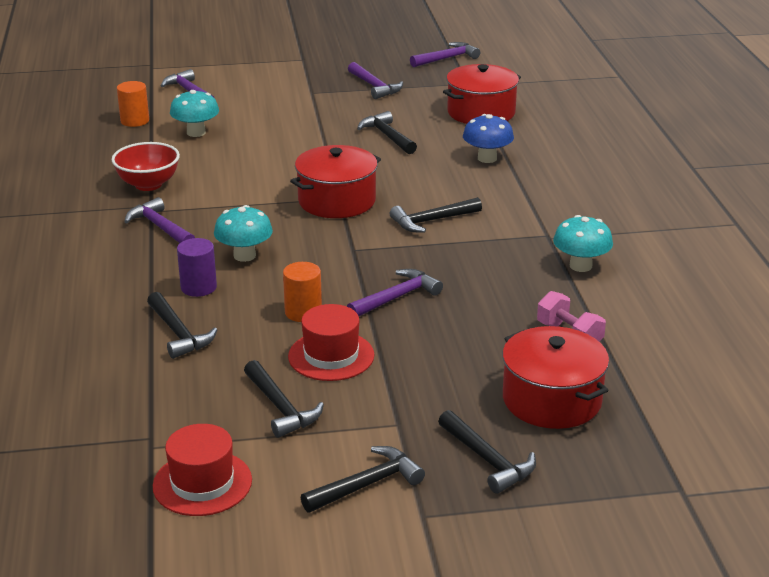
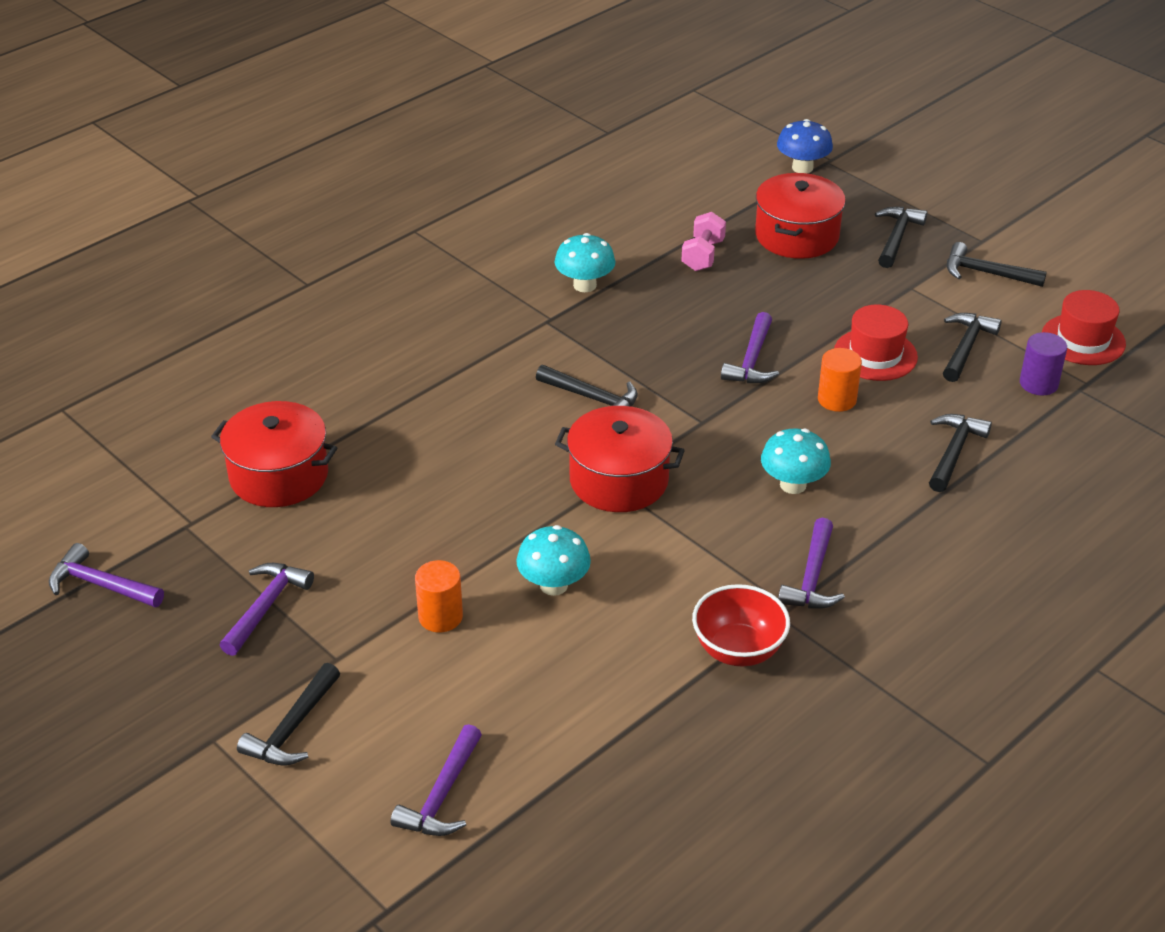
camera: 125 degrees left, 10 degrees up
(135, 121) = (589, 788): orange cylinder -> orange cylinder (440, 616)
(196, 133) = (566, 698): turquoise mushroom -> turquoise mushroom (553, 585)
(198, 287) = (877, 482): purple cylinder -> purple cylinder (1038, 383)
(387, 136) = (419, 520): black hammer -> black hammer (293, 728)
(396, 297) = (752, 360): purple hammer -> purple hammer turned 90 degrees counterclockwise
(487, 158) = (410, 420): blue mushroom -> blue mushroom (802, 168)

